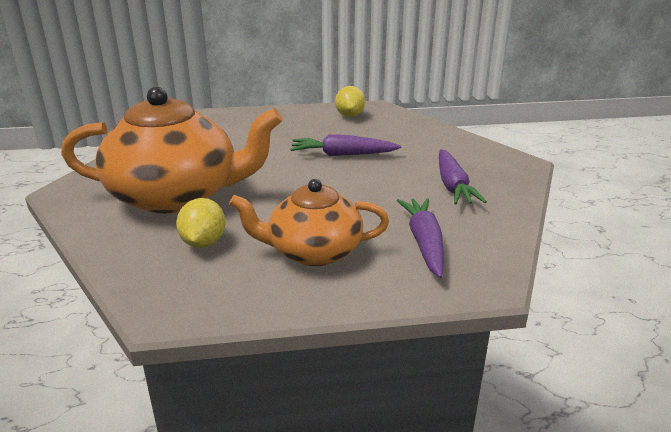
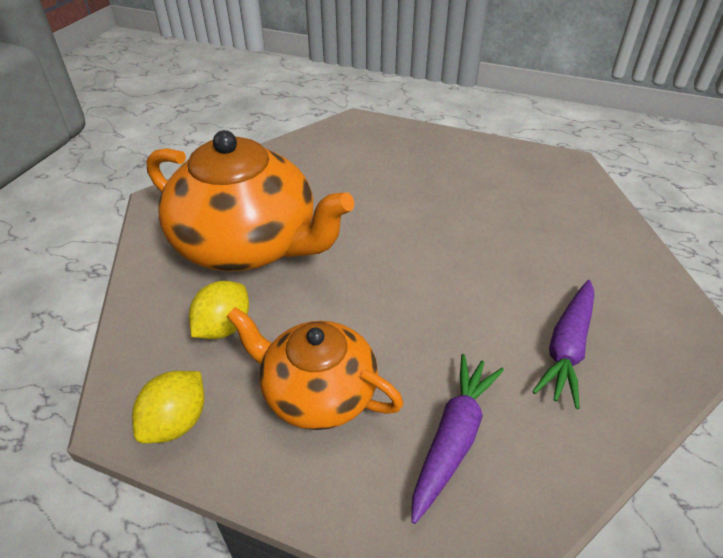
camera: 30 degrees right, 15 degrees up
(342, 155) = (466, 238): purple carrot -> none
(350, 116) = (524, 170): yellow lemon -> yellow lemon (177, 422)

